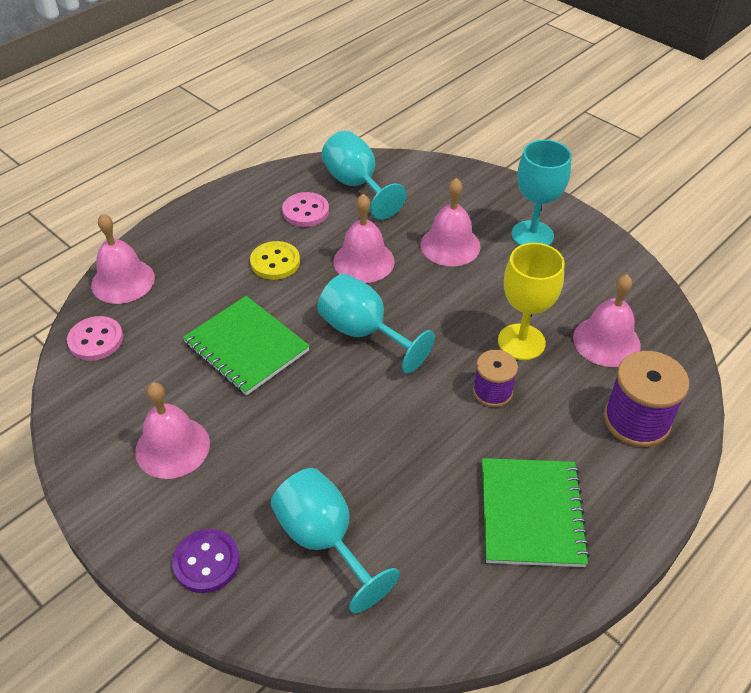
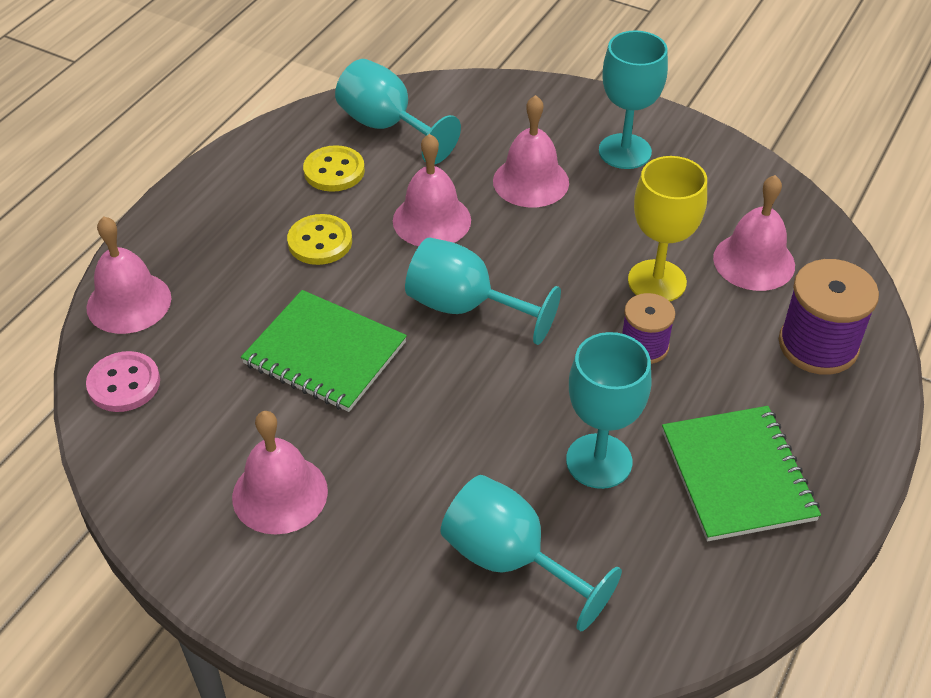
camera: 15 degrees left, 0 degrees up
(206, 562) = (378, 618): purple button -> none
(305, 211) = (334, 171): pink button -> yellow button
(423, 476) = (599, 461): none -> turquoise goblet

